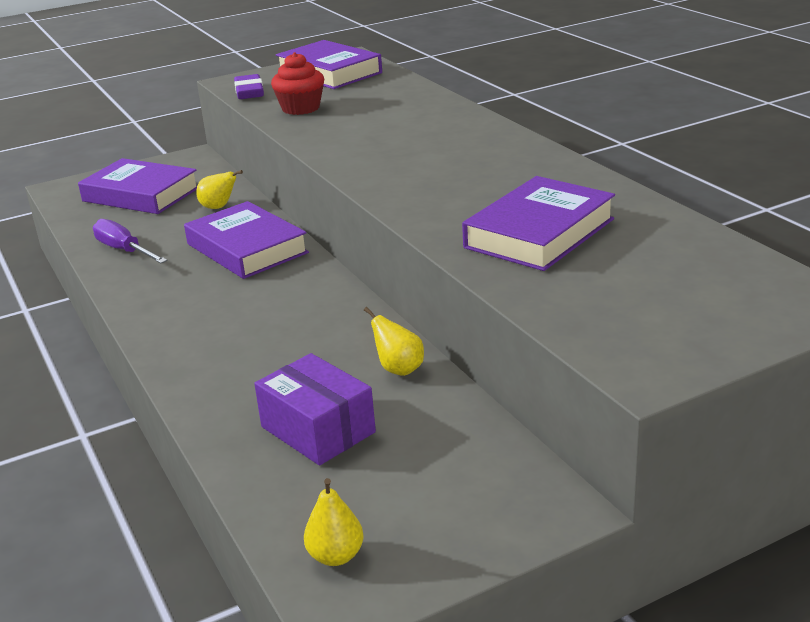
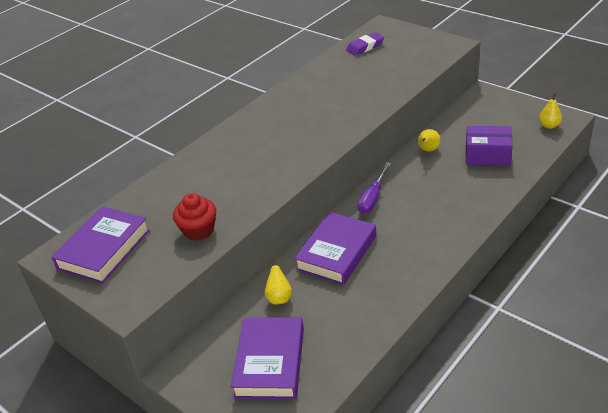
camera: 110 degrees left, 10 degrees up
(124, 250) = (368, 315): purple screwdriver -> purple screwdriver (373, 198)
(249, 92) = (160, 278): purple eraser -> purple eraser (365, 47)
(318, 429) = (487, 155): purple box -> purple box turned 75 degrees clockwise
(539, 233) = (359, 86): purple book -> none

